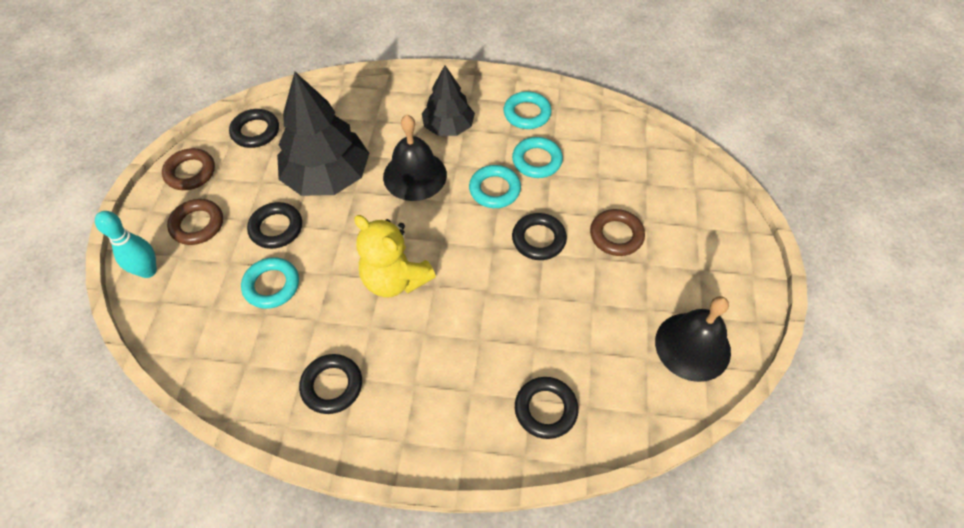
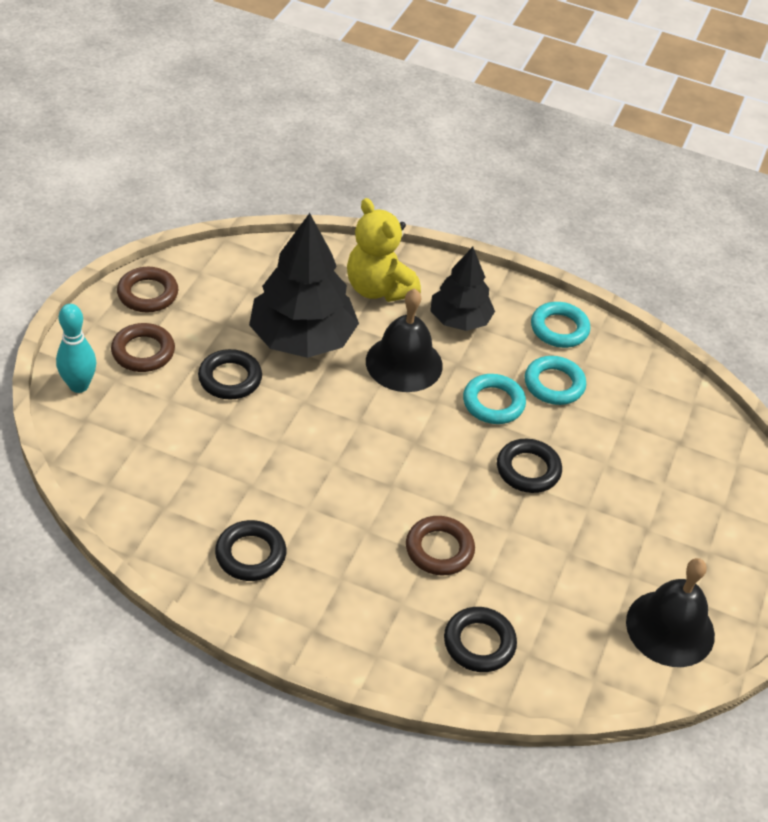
camera: 10 degrees right, 10 degrees down
(255, 131) = (232, 268): black ring -> none
(271, 285) = (210, 437): turquoise ring -> none
(395, 279) = (349, 467): yellow teddy bear -> yellow teddy bear (378, 289)
(616, 235) = (621, 490): brown ring -> brown ring (439, 549)

